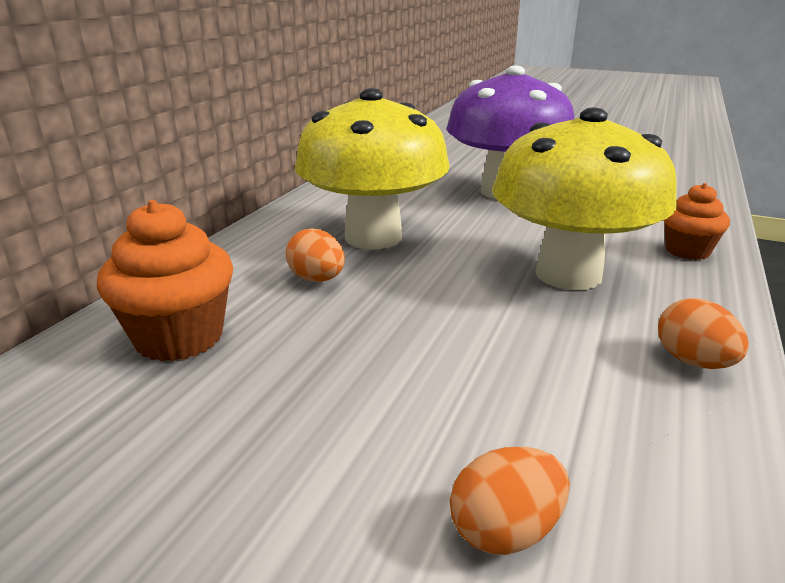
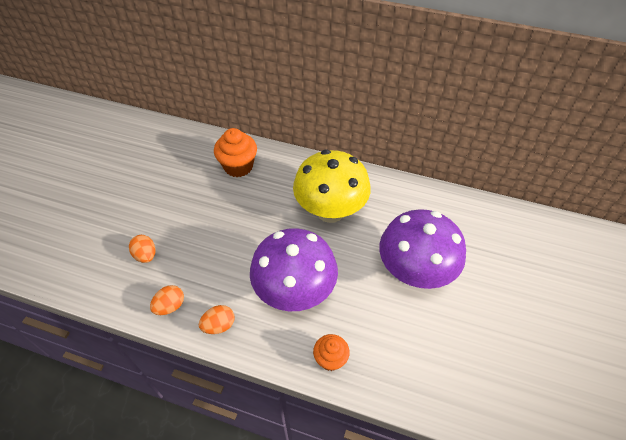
camera: 85 degrees right, 25 degrees up
(317, 279) = (283, 196): orange egg -> orange egg (170, 306)
(568, 275) = (295, 292): yellow mushroom -> purple mushroom

